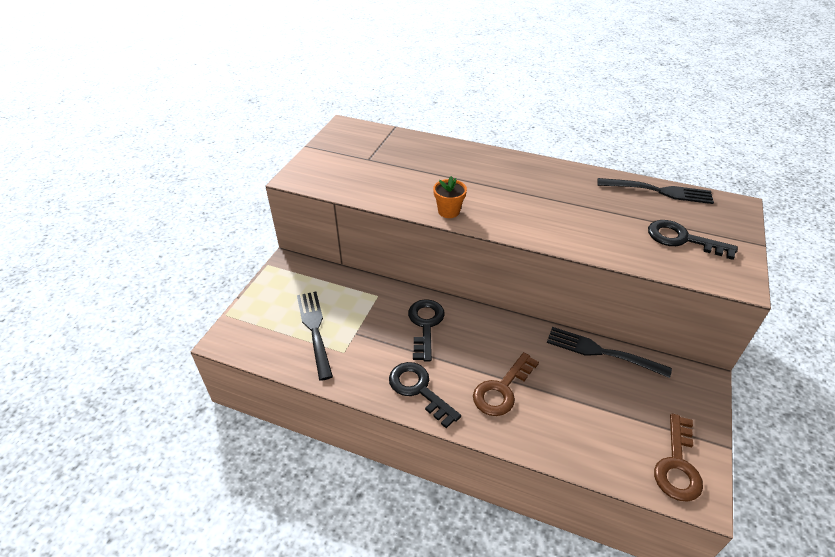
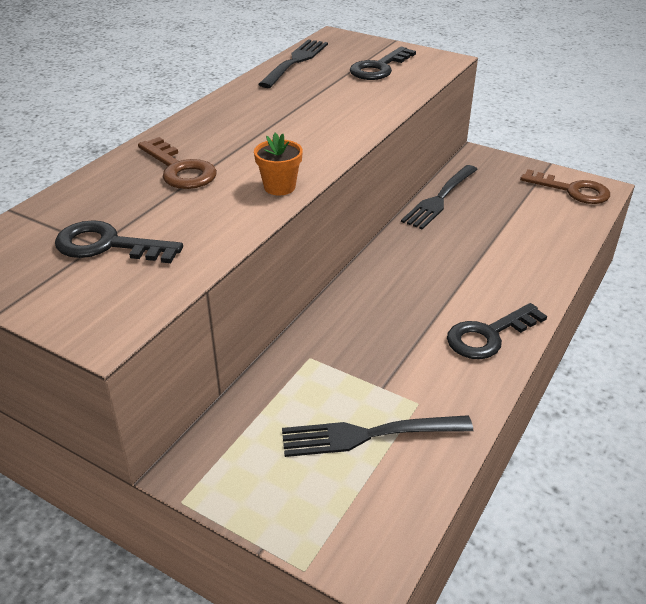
camera: 80 degrees left, 5 degrees down
(425, 325) = (379, 317): black key -> black key (108, 245)
(502, 389) = (488, 271): brown key -> brown key (179, 169)

